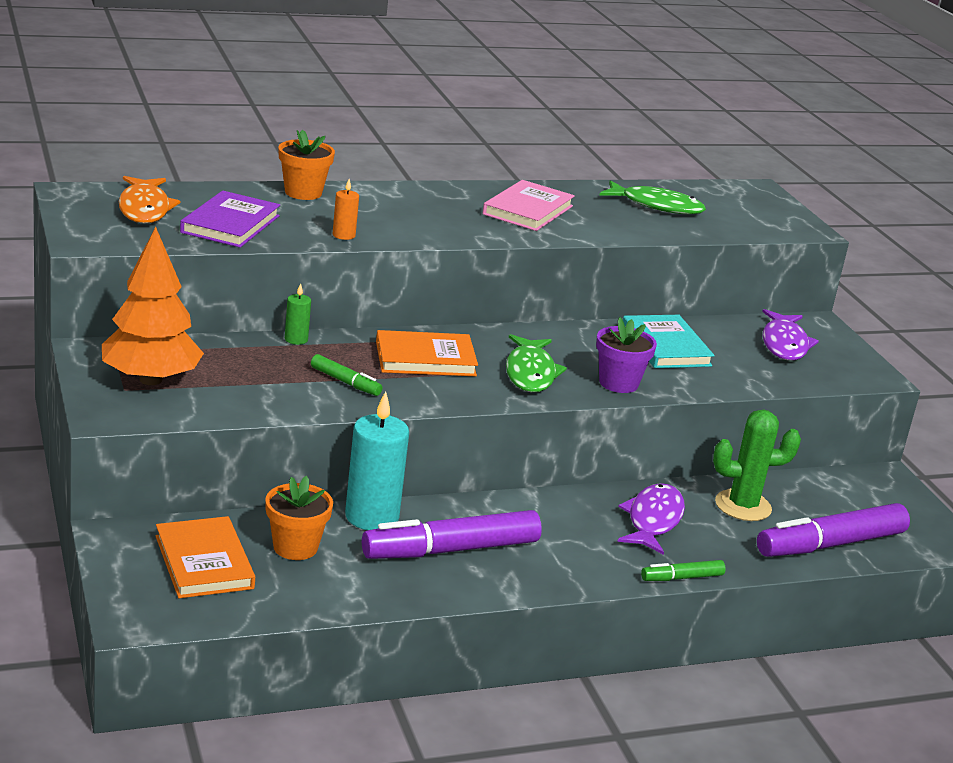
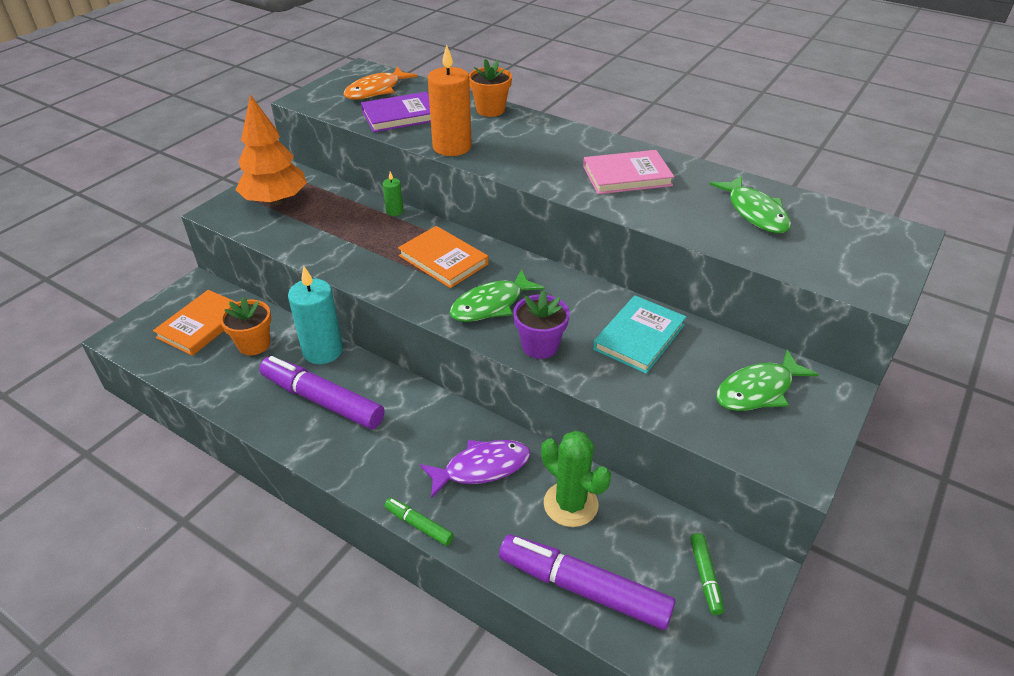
camera: 55 degrees right, 15 degrees up
(343, 235) = (452, 147): orange candle -> orange candle, size x2.14
(345, 382) = (366, 252): green marker -> green marker (705, 577)
(784, 344) = (758, 390): purple fish -> green fish

